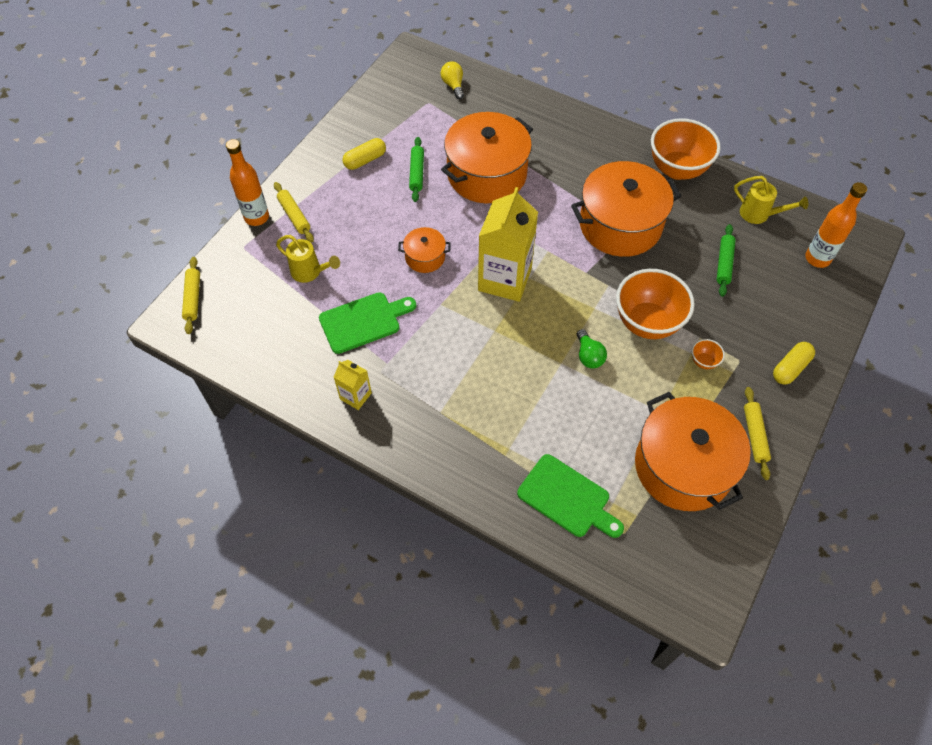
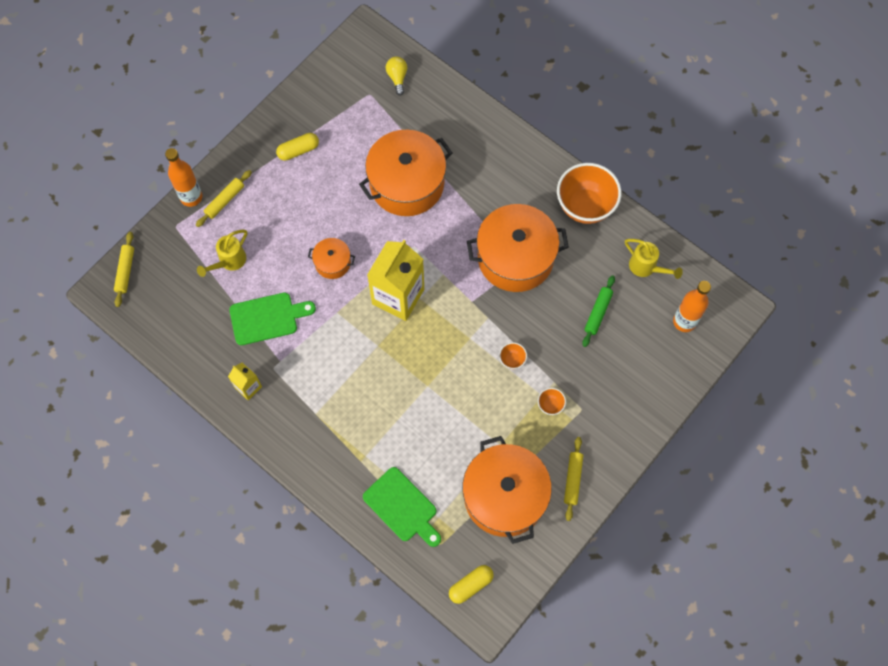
camera: 10 degrees right, 10 degrees up
(294, 216) = (224, 201): yellow rolling pin -> yellow rolling pin turned 60 degrees clockwise
(310, 272) = (229, 261): yellow watering can -> yellow watering can turned 90 degrees clockwise
(417, 173) = (343, 172): green rolling pin -> none
(588, 356) = (453, 383): green light bulb -> none
(647, 322) = (512, 360): orange bowl -> orange bowl, size x0.42
(790, 368) = (623, 424): yellow capsule -> yellow capsule (470, 585)

